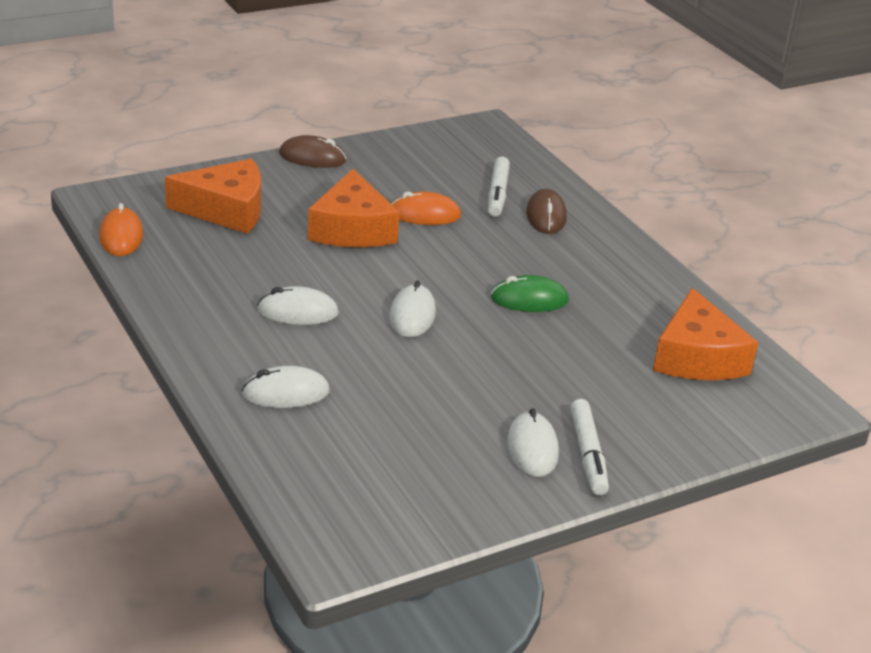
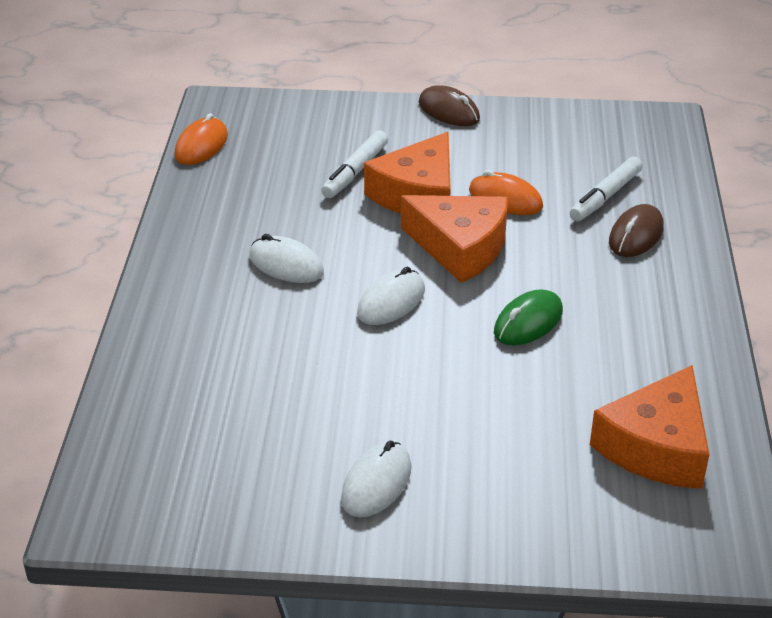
camera: 35 degrees right, 5 degrees up
(226, 210) = (317, 144): orange cheese -> orange cheese (460, 247)
(285, 393) = (199, 342): white mouse -> none
(529, 300) = (528, 322): green mouse -> green mouse turned 75 degrees counterclockwise
(588, 454) = (428, 512): white marker -> white marker (355, 172)

